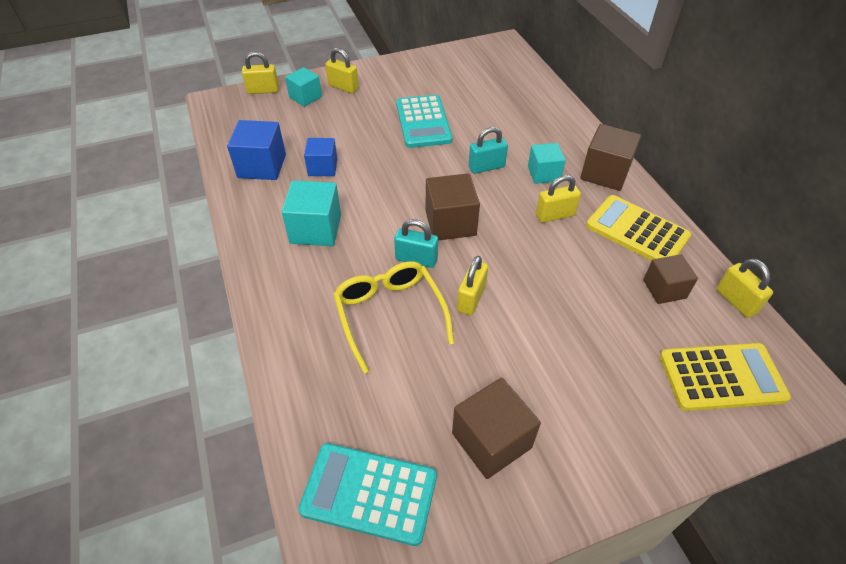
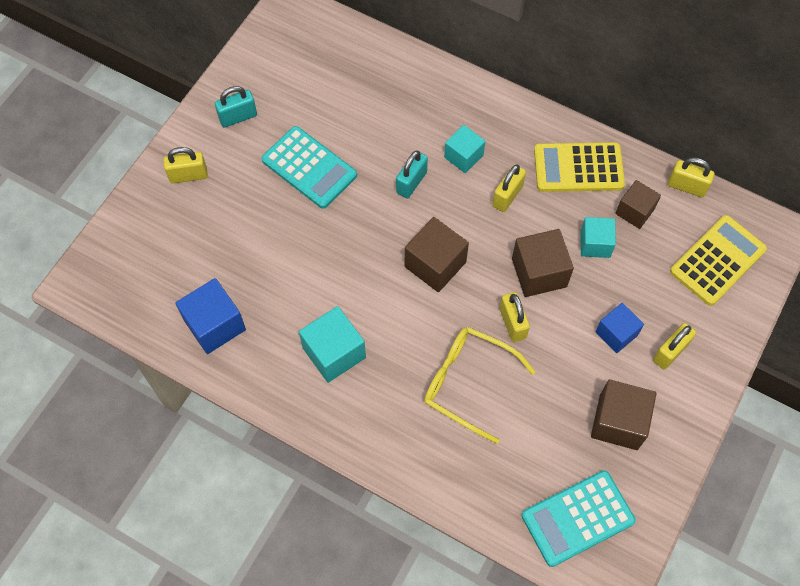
camera: 40 degrees left, 15 degrees up
(263, 90) = (111, 236): yellow padlock -> yellow padlock (670, 352)
(305, 97) = (164, 215): turquoise cube -> turquoise cube (595, 244)
(322, 167) = (272, 286): blue cube -> blue cube (616, 333)
(416, 259) = (441, 319): turquoise padlock -> turquoise padlock (238, 117)
(605, 173) = (510, 121): brown cube -> brown cube (539, 273)

